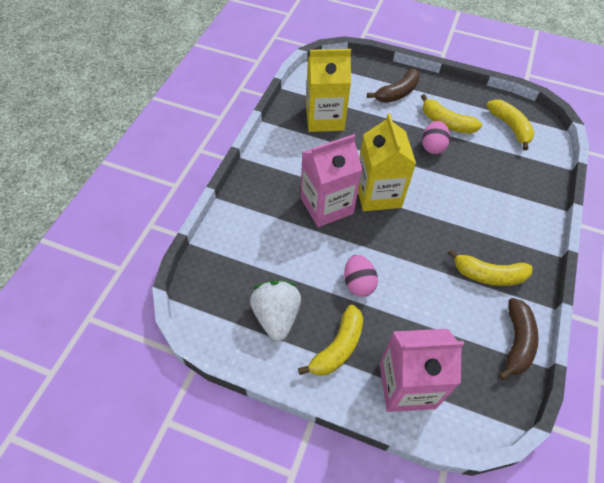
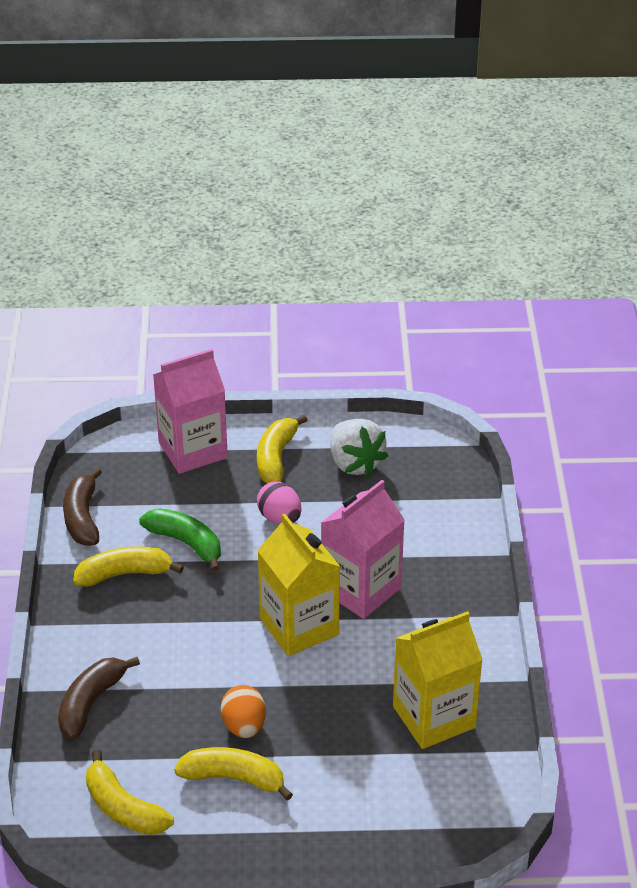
camera: 160 degrees right, 15 degrees down
(397, 93) = (337, 810): brown banana -> brown banana (91, 702)
(432, 146) = (244, 726): pink egg -> orange egg
(436, 286) = (186, 543): none -> green banana

